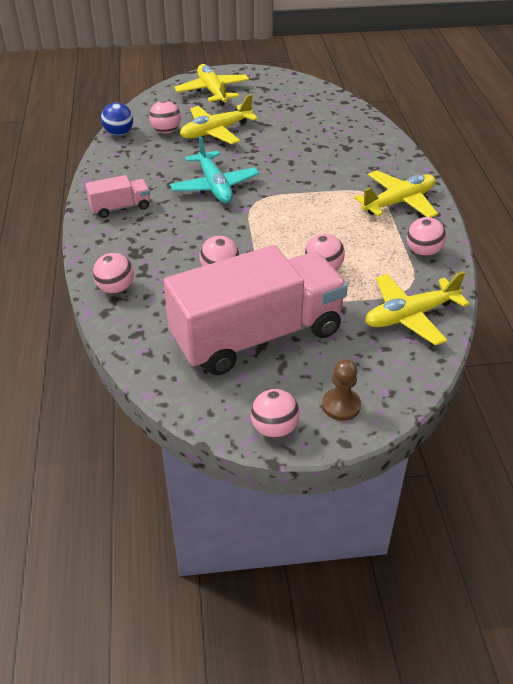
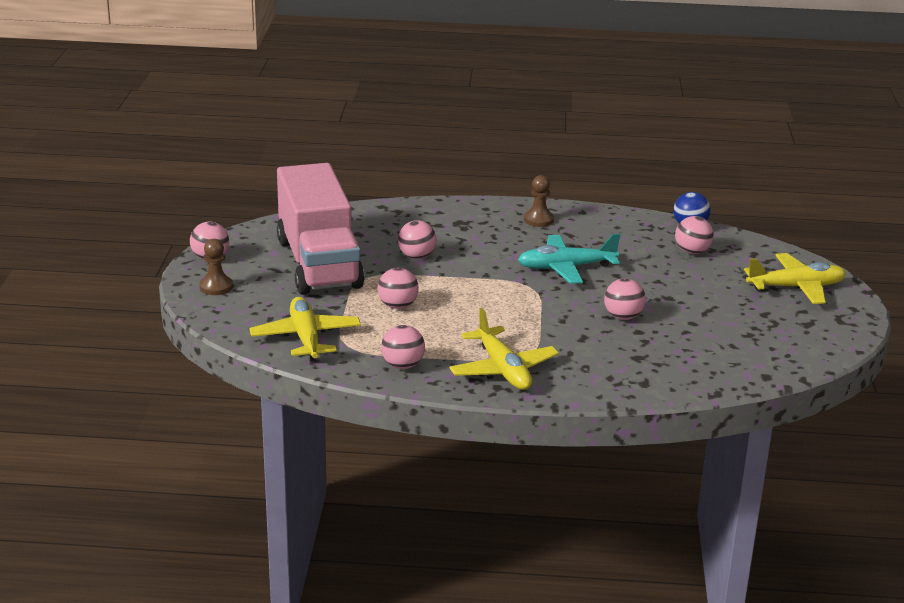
camera: 100 degrees right, 15 degrees down
(116, 289) = (411, 212): pink ball -> pink ball (623, 317)
(120, 207) = (538, 220): pink truck -> brown pawn
(216, 132) = (687, 280): yellow plane -> none

